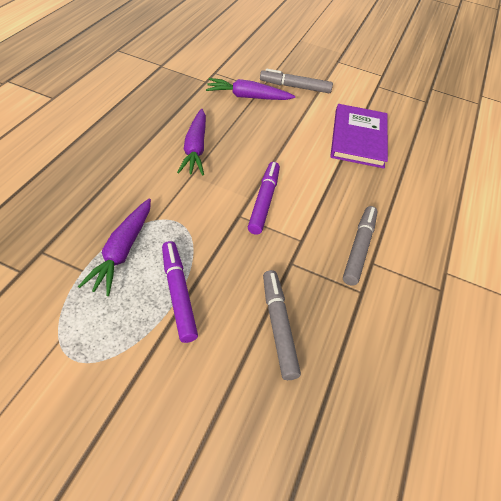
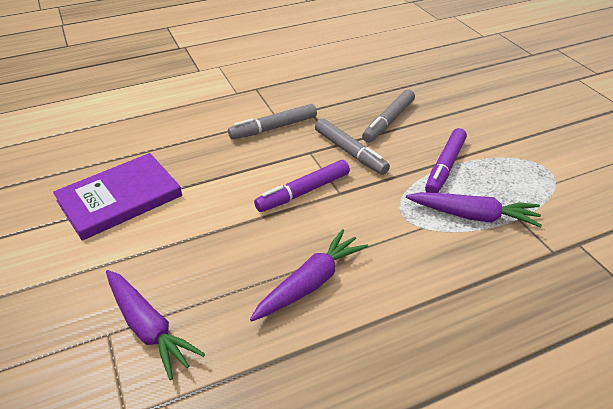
camera: 130 degrees left, 10 degrees down
(122, 251) = (473, 216): purple carrot -> purple carrot turned 45 degrees clockwise
(295, 87) = (62, 306): grey marker -> grey marker (350, 152)

